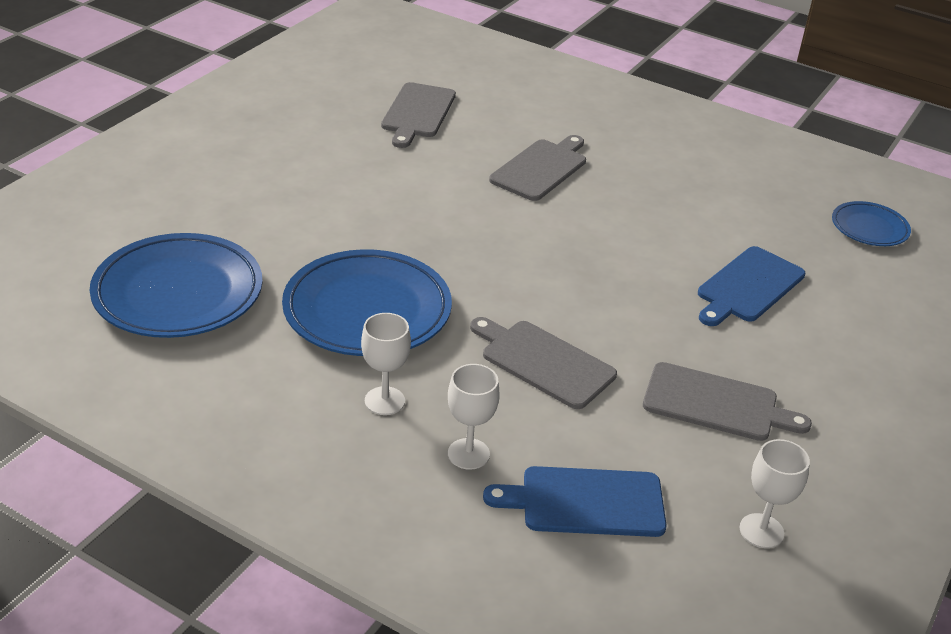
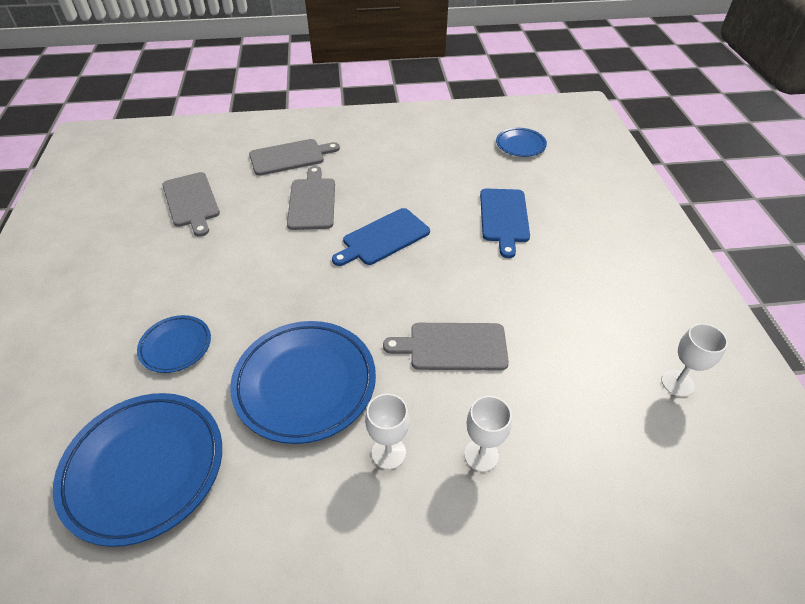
camera: 35 degrees left, 10 degrees up
(286, 222) = (176, 346): none -> blue plate
(586, 502) = (579, 437): blue cutting board -> blue cutting board (383, 238)
(716, 403) = (569, 310): grey cutting board -> grey cutting board (290, 157)

